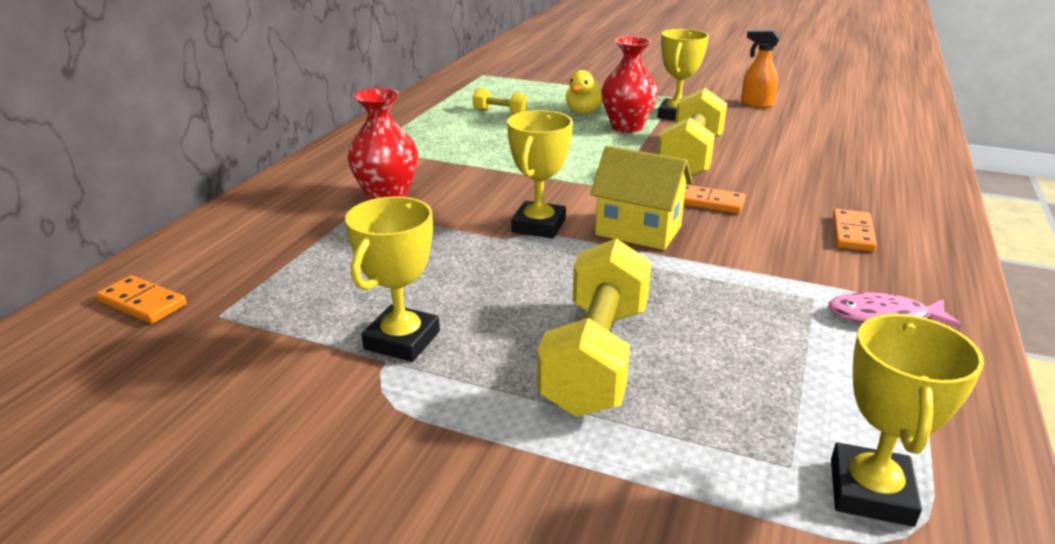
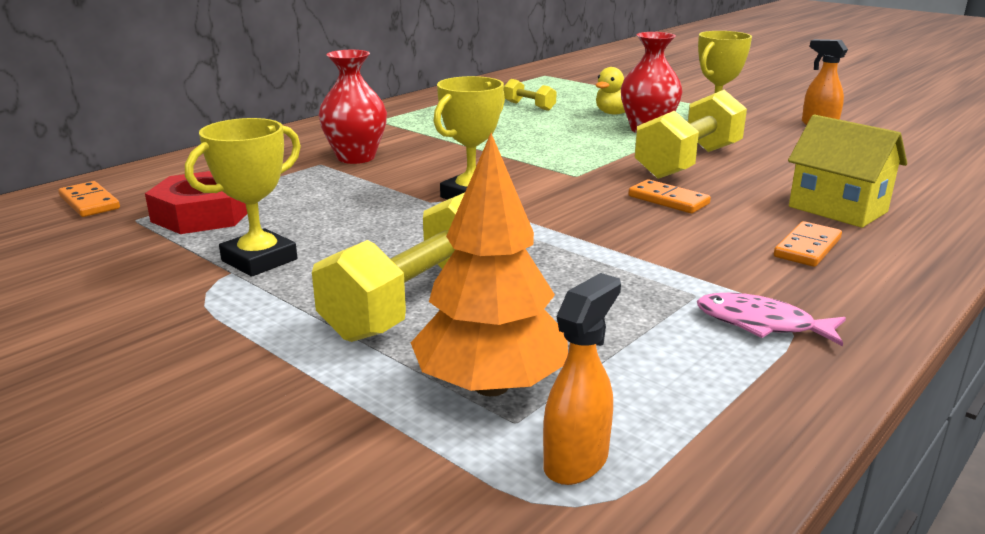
camera: 20 degrees right, 5 degrees down
(289, 294) = (203, 214): none -> red nut
(638, 231) = (566, 213): yellow house -> yellow house (837, 209)
(739, 433) = (491, 386): none -> orange tree
(870, 492) = (576, 461): yellow trophy -> orange spray bottle

